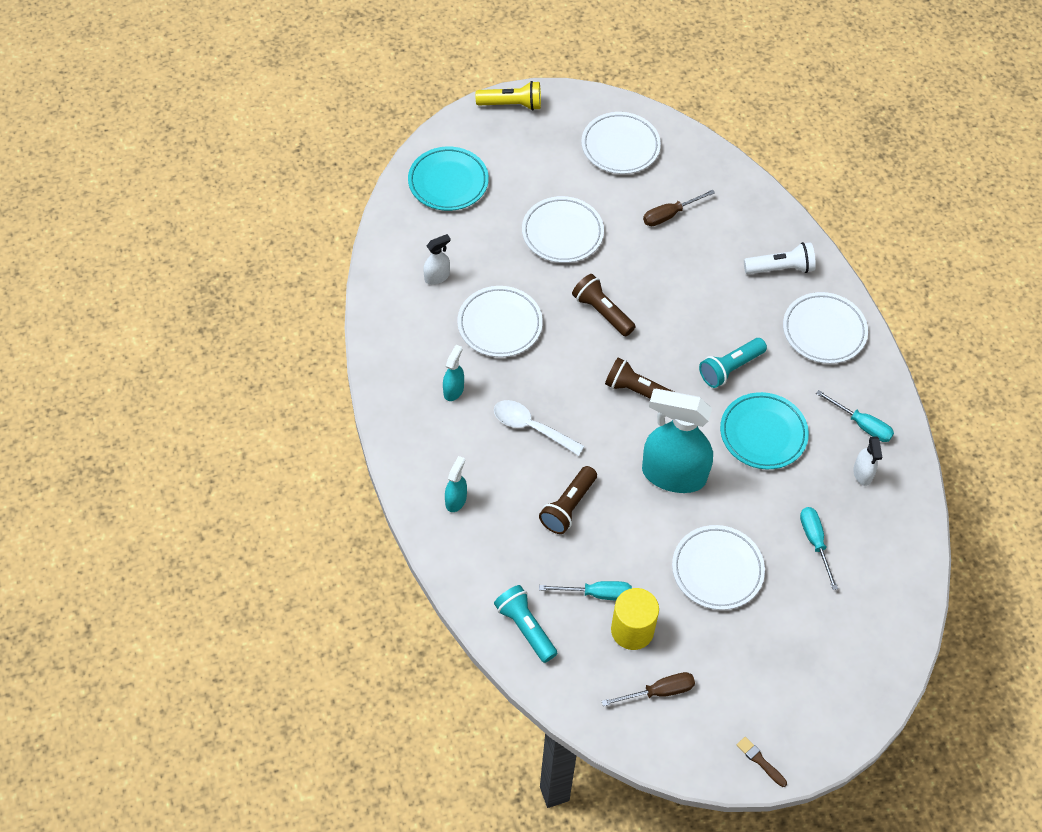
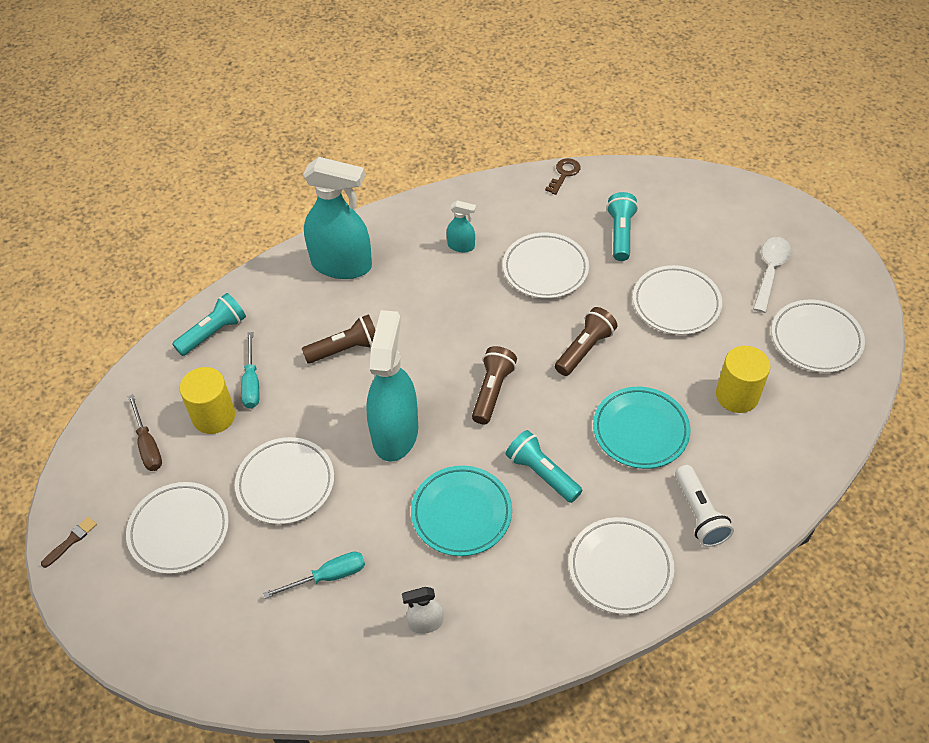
camera: 85 degrees right, 5 degrees down
(374, 286) = (564, 174): none -> brown key
(437, 277) = (588, 215): white spray bottle -> none
(448, 182) = (706, 206): turquoise plate -> turquoise plate (640, 430)
(456, 500) = (342, 265): turquoise spray bottle -> turquoise spray bottle, size x2.24
(467, 256) = (620, 234): none -> turquoise flashlight
(511, 104) = (830, 241): yellow flashlight -> none
(531, 427) = (431, 309): white spoon -> white spoon (770, 271)
(568, 507) = (345, 349): brown flashlight -> brown flashlight turned 135 degrees clockwise
(669, 215) = (737, 395): brown screwdriver -> yellow cylinder
(758, 663) = (179, 530): none -> white plate
(861, 425) = (494, 618): turquoise screwdriver -> none

